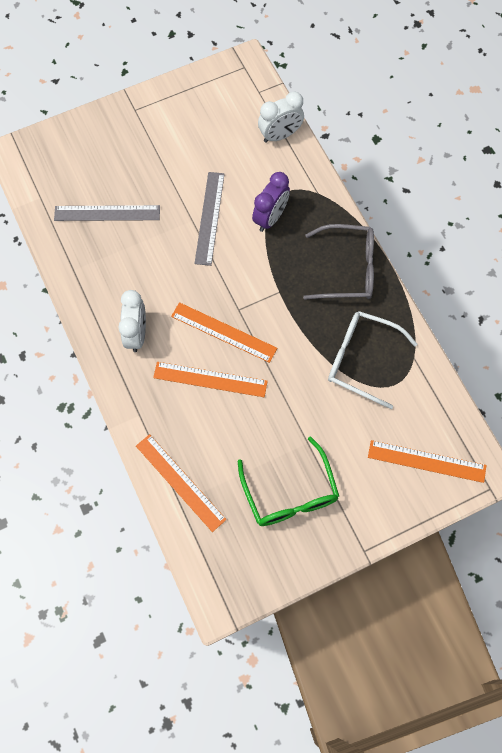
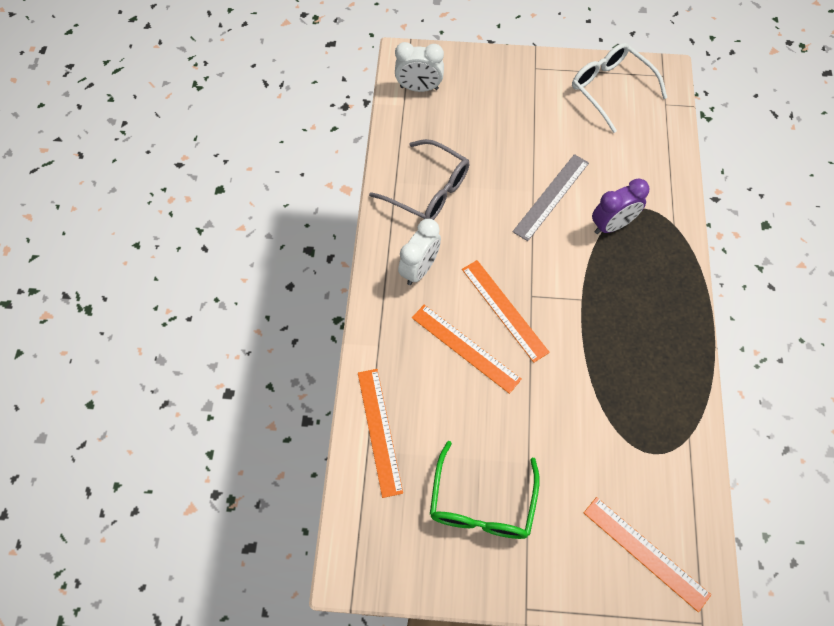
camera: 30 degrees right, 5 degrees down
(107, 213) = (456, 147): grey ruler -> none
(280, 135) = (665, 153): white clock -> white clock (419, 88)
(347, 269) = (665, 312): grey glasses -> grey glasses (428, 190)
(361, 360) = (630, 409): white glasses -> white glasses (610, 89)

